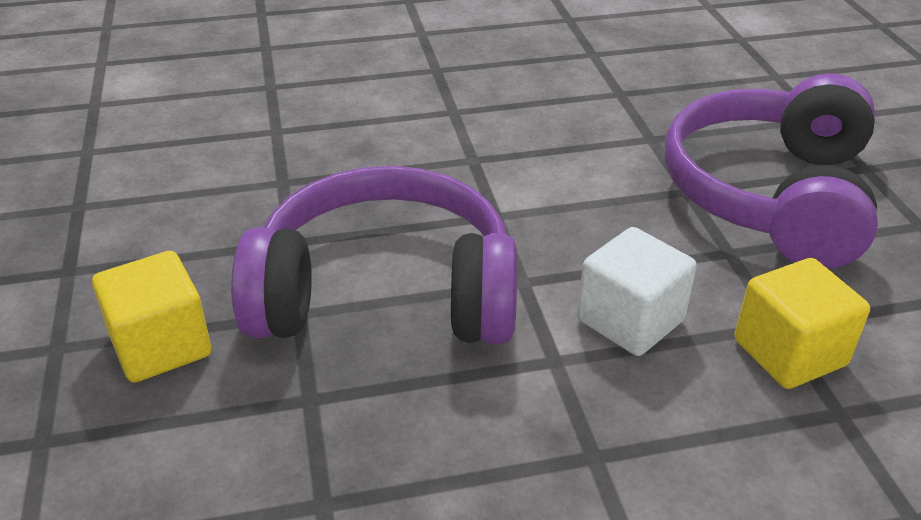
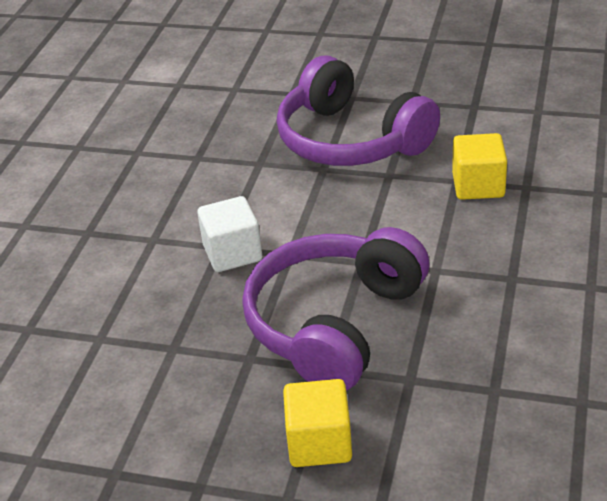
camera: 60 degrees left, 0 degrees up
(630, 320) = (421, 231): white cube -> white cube (232, 253)

